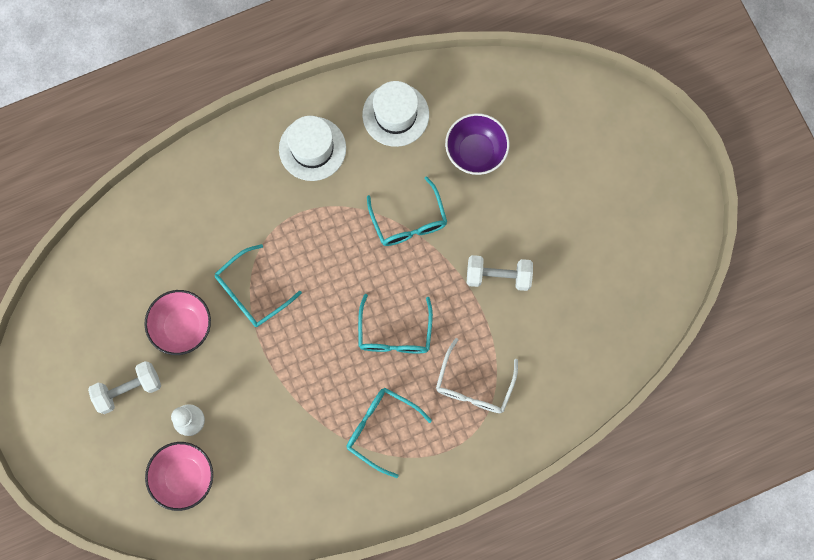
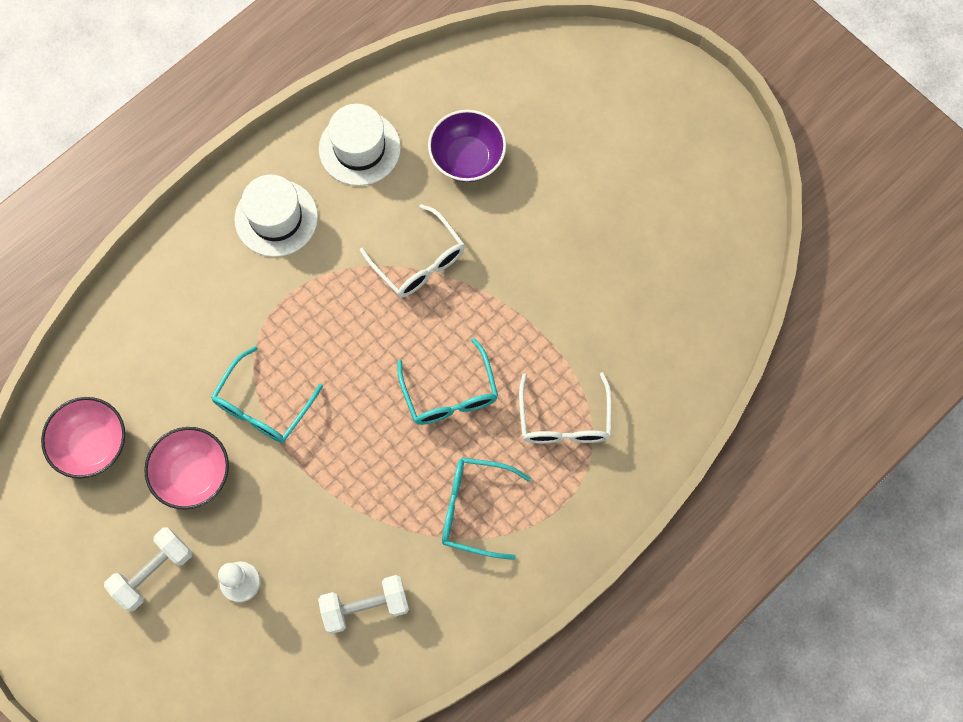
camera: 20 degrees left, 5 degrees down
(184, 476) = (258, 651): pink bowl -> pink bowl (92, 444)
(408, 220) = (418, 261): turquoise glasses -> white glasses
(498, 276) = (545, 287): white dumbbell -> white dumbbell (365, 606)

